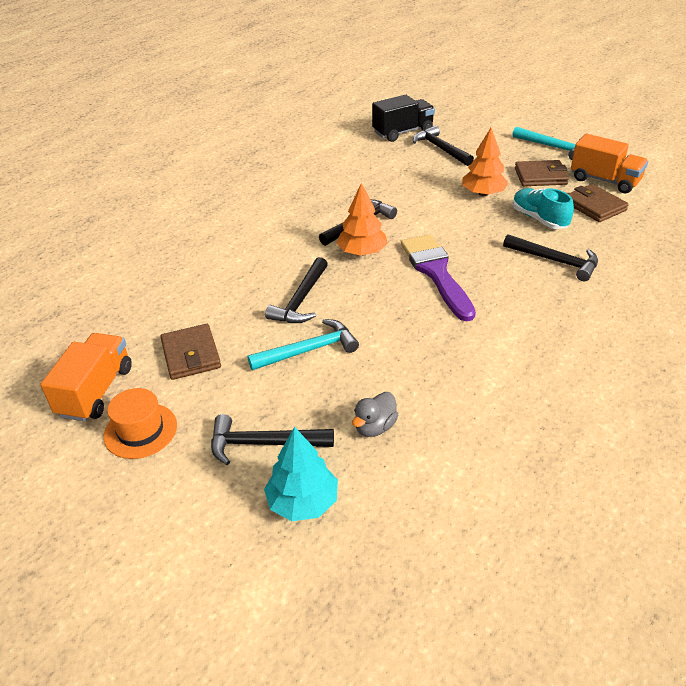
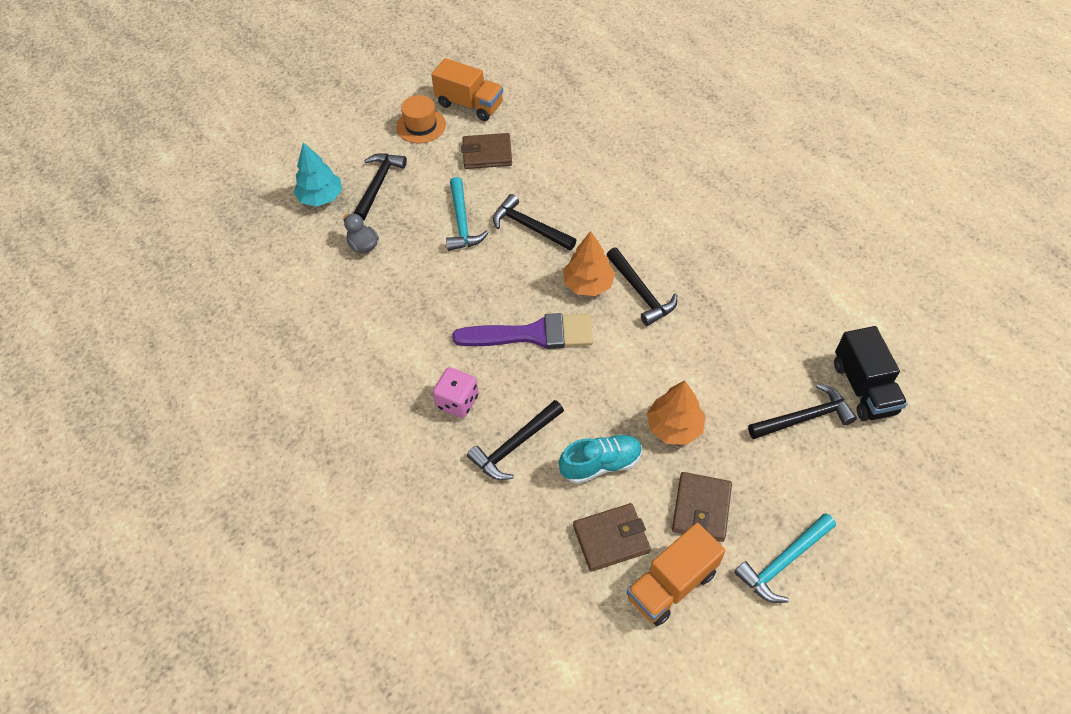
camera: 105 degrees right, 15 degrees up
(536, 301) = (457, 401): none -> pink dice

